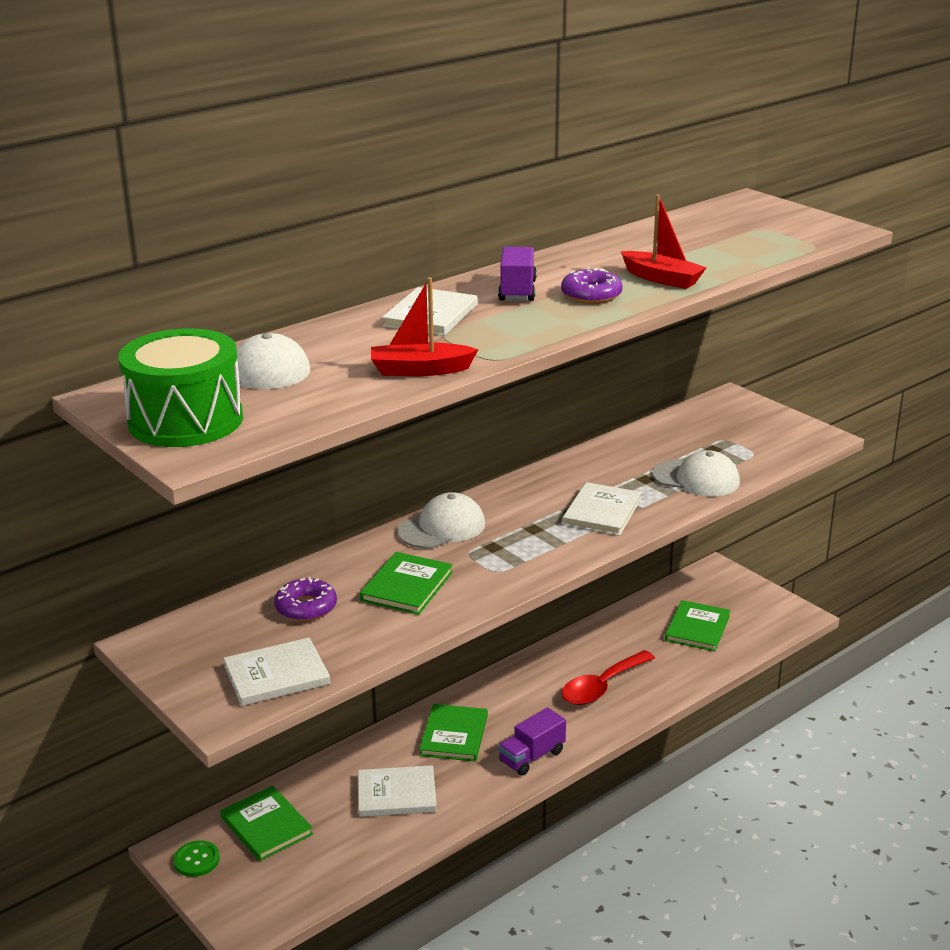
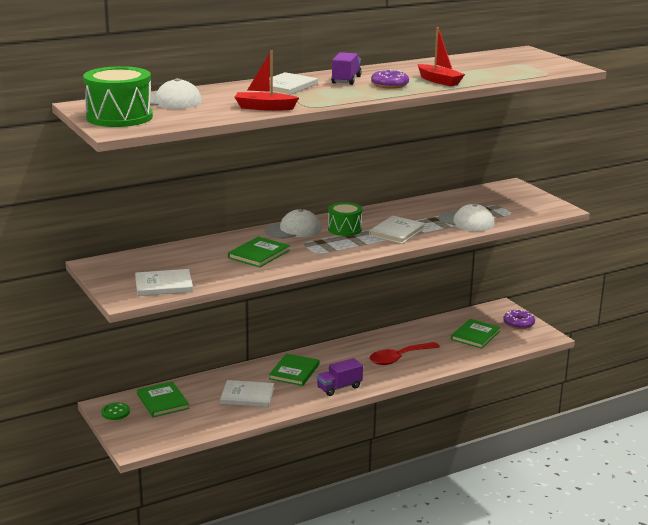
camera: 10 degrees right, 5 degrees down
(306, 607) = (194, 258): purple donut -> purple donut (518, 323)
(520, 516) = (344, 229): none -> green drum

